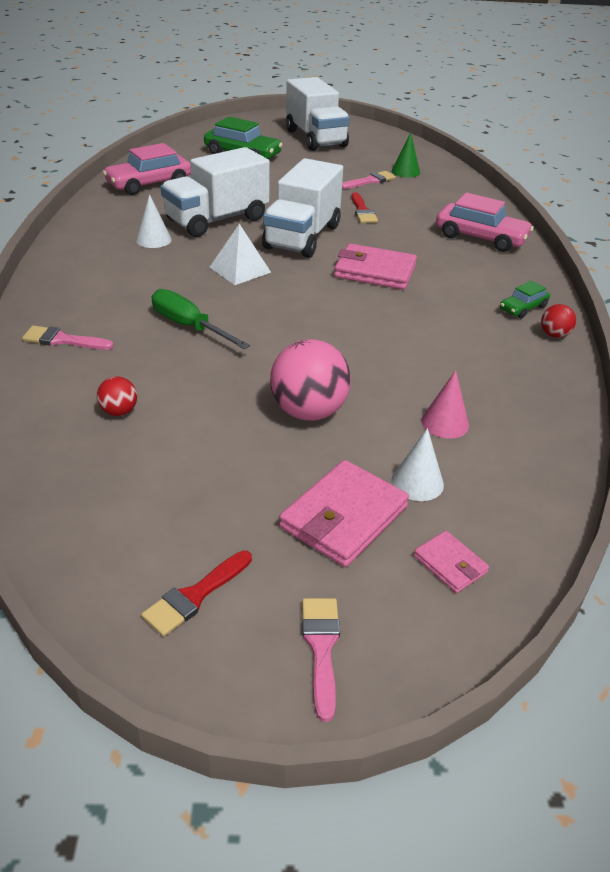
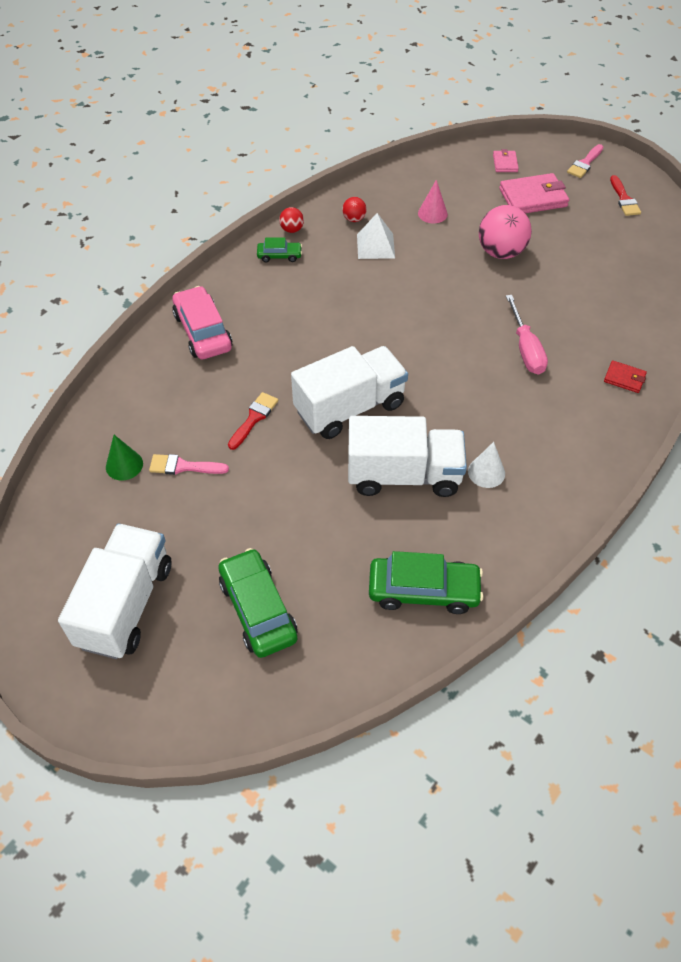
camera: 140 degrees left, 15 degrees up
(62, 340) = (624, 378): pink brush -> red wallet
(119, 411) = (612, 302): red ball -> red ball (354, 219)
(149, 184) = (423, 590): pink car -> green car
(189, 326) = (526, 349): green screwdriver -> pink screwdriver
(195, 596) = (624, 199): red brush -> red brush turned 90 degrees clockwise
(240, 269) = (441, 391): white pyramid -> white pyramid (375, 246)
(375, 271) = (337, 337): pink wallet -> none
(417, 482) = (482, 195): white cone -> none

